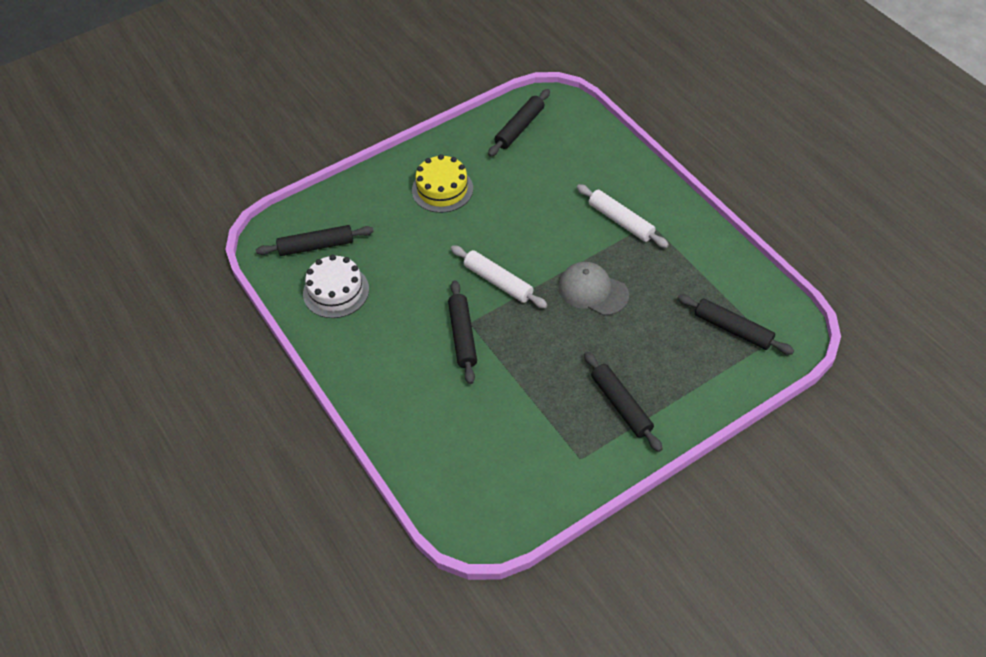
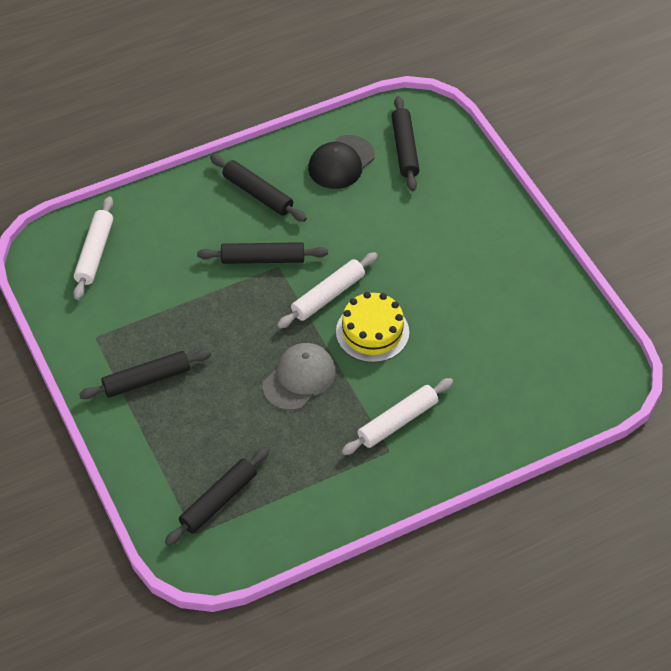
camera: 95 degrees right, 0 degrees up
(336, 291) = (341, 162): white cake -> black cap
(442, 189) = (472, 259): yellow cake -> yellow cake (372, 332)
(474, 480) = (95, 253): none -> white rolling pin
(519, 128) = (566, 342): black rolling pin -> black rolling pin (258, 194)

